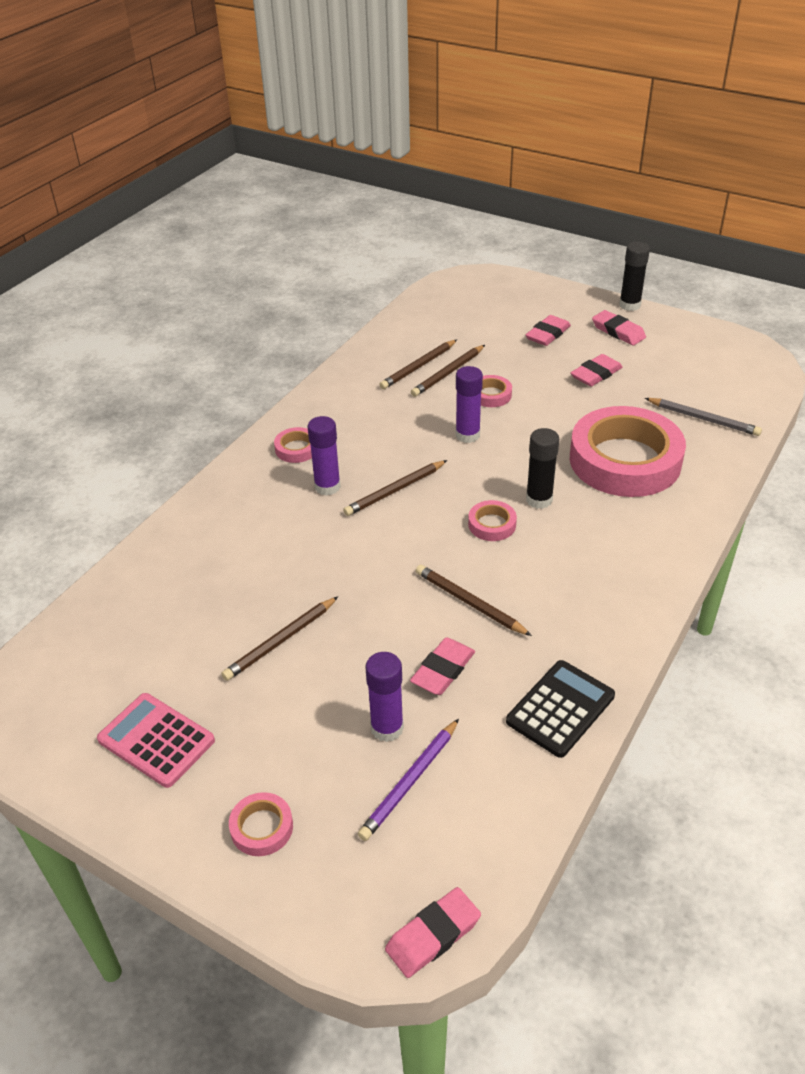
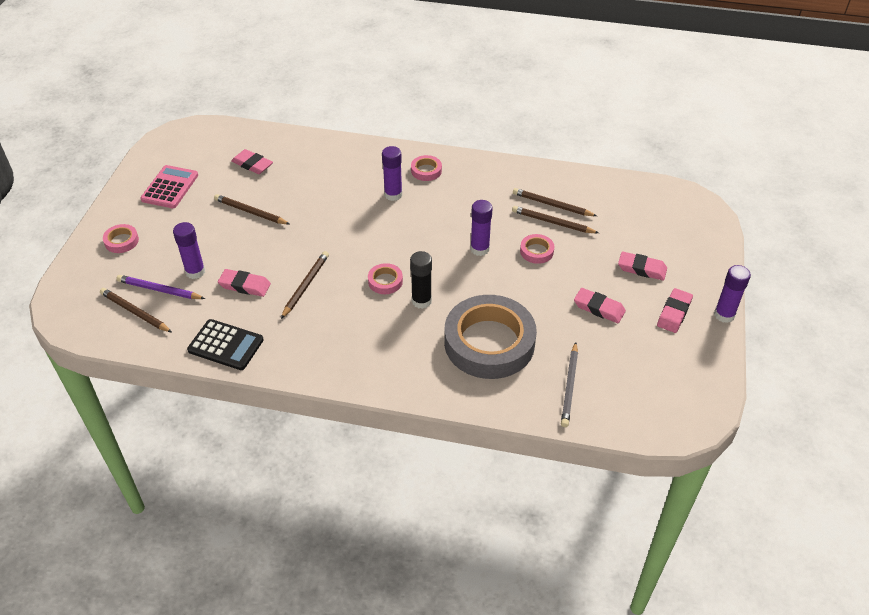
camera: 70 degrees right, 5 degrees up
(395, 490) = (402, 226): brown pencil -> brown pencil (135, 312)
(433, 935) = (65, 320): pink eraser -> pink eraser (252, 164)
(625, 460) = (489, 342): pink tape -> grey tape
(629, 305) = (724, 315): black glue stick -> purple glue stick

